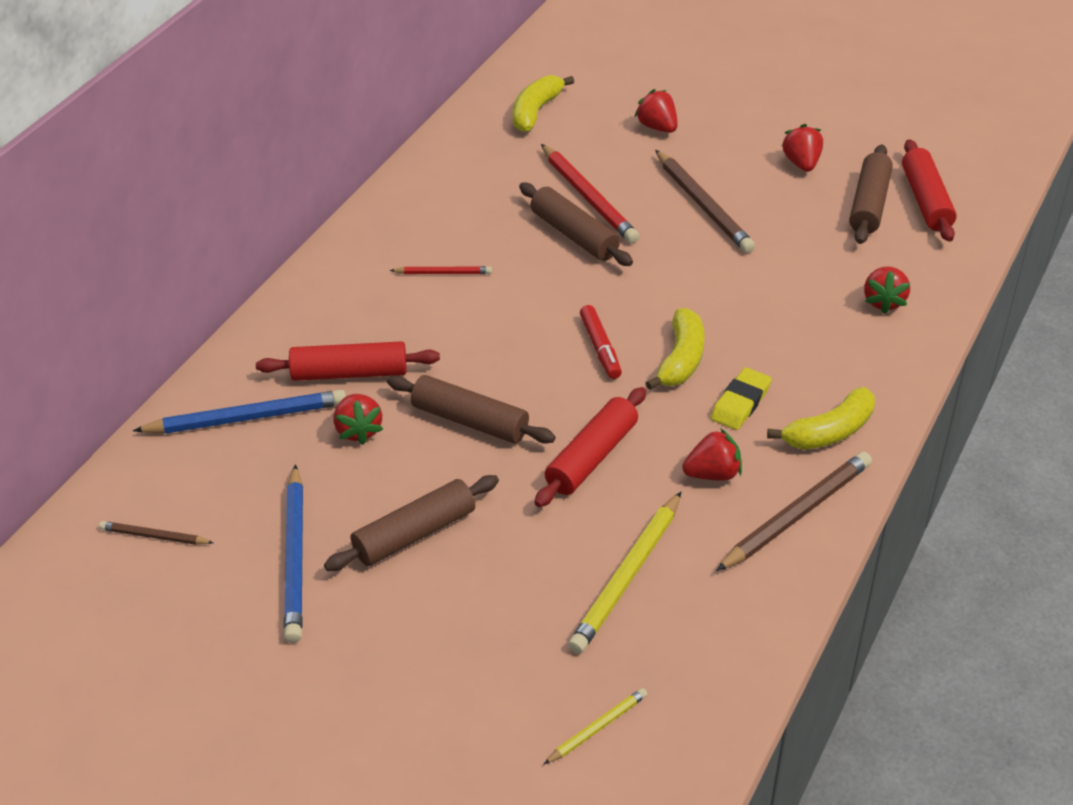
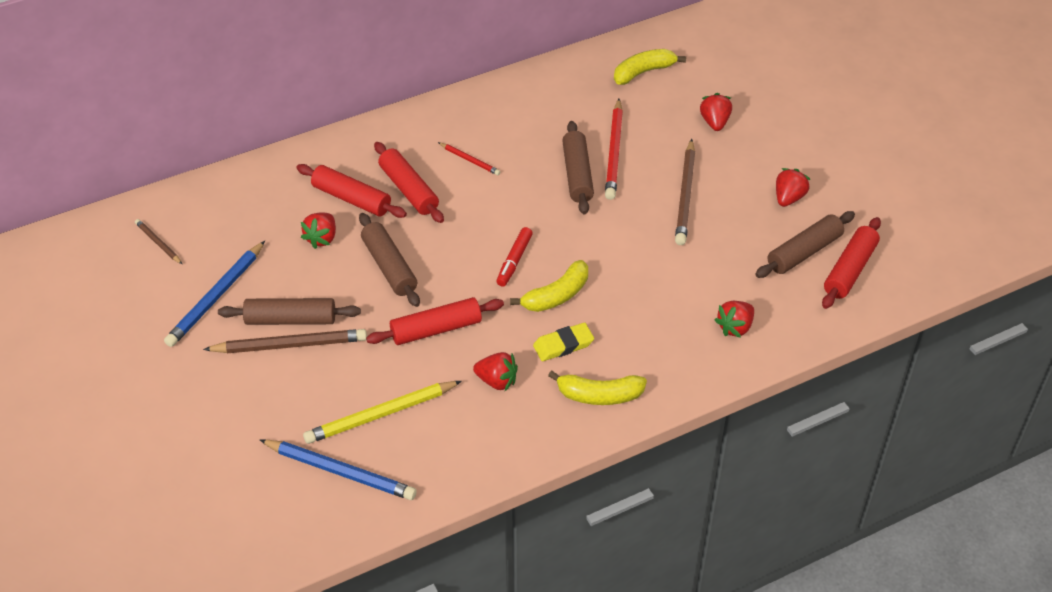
camera: 35 degrees right, 5 degrees up
(247, 418) = (270, 197): blue pencil -> blue pencil (340, 472)
(406, 333) = (409, 189): none -> red rolling pin
(597, 728) = (275, 492): yellow pencil -> none
(796, 514) = (520, 436): brown pencil -> brown pencil (290, 345)

